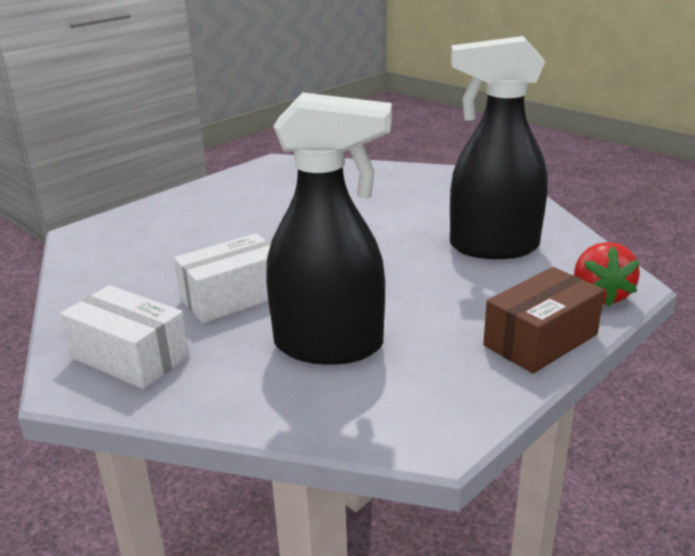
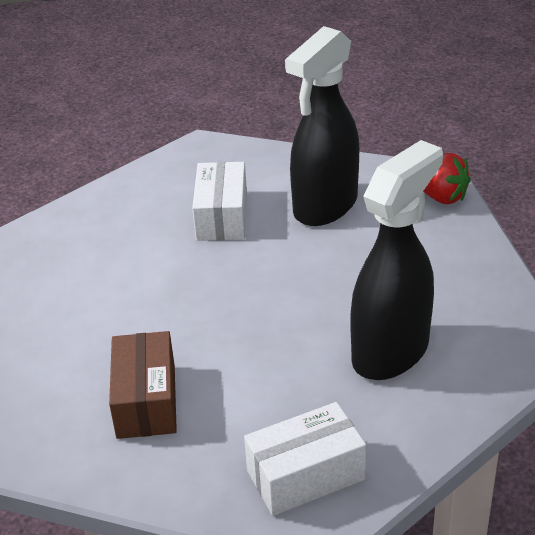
camera: 55 degrees left, 10 degrees up
(233, 297) = (261, 379): white box -> white box (222, 217)
(540, 340) = (470, 250): brown box -> brown box (146, 401)

